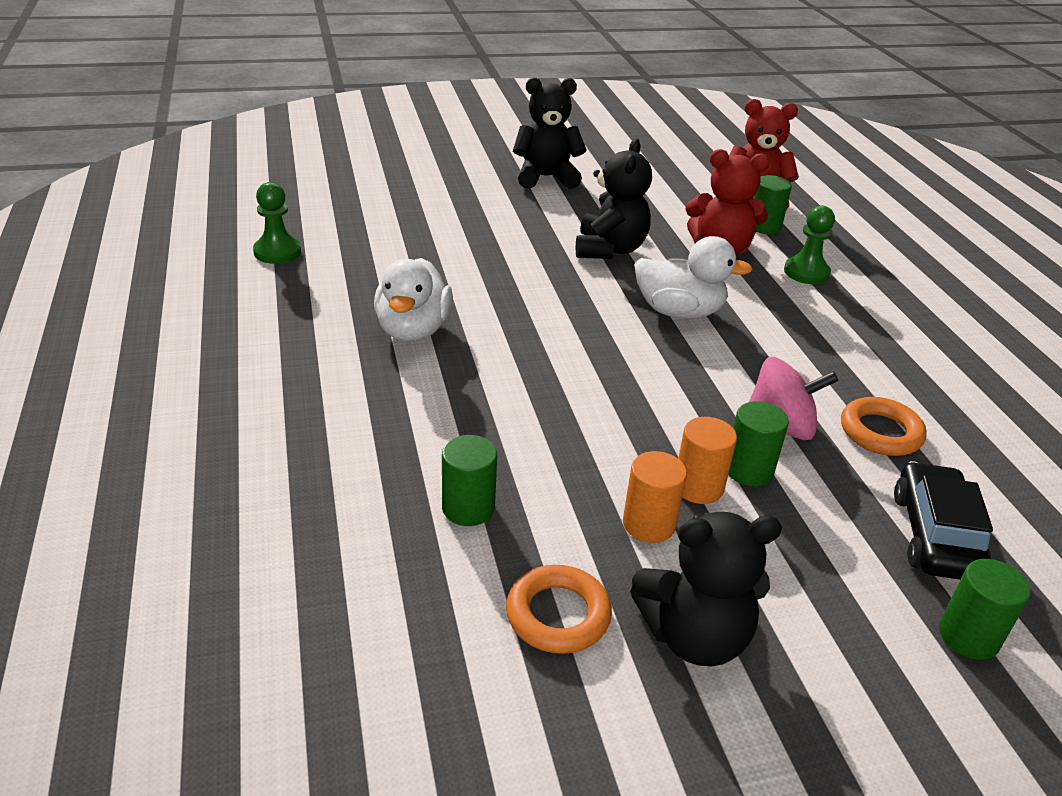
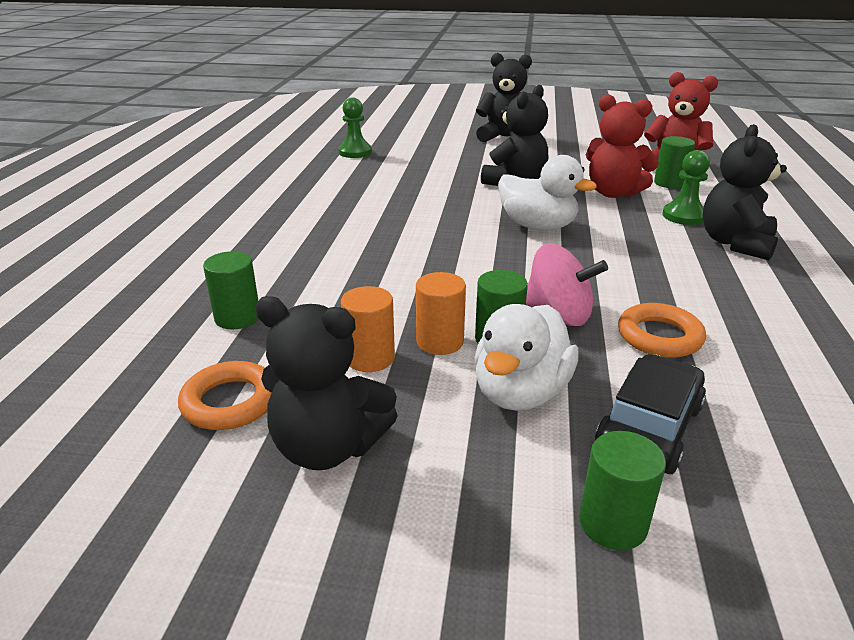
camera: 25 degrees right, 5 degrees down
(277, 252) = (267, 157): green pawn -> green pawn (355, 152)
(413, 330) = (312, 209): white duck -> white duck (520, 392)
(872, 301) = (735, 243): none -> black teddy bear

